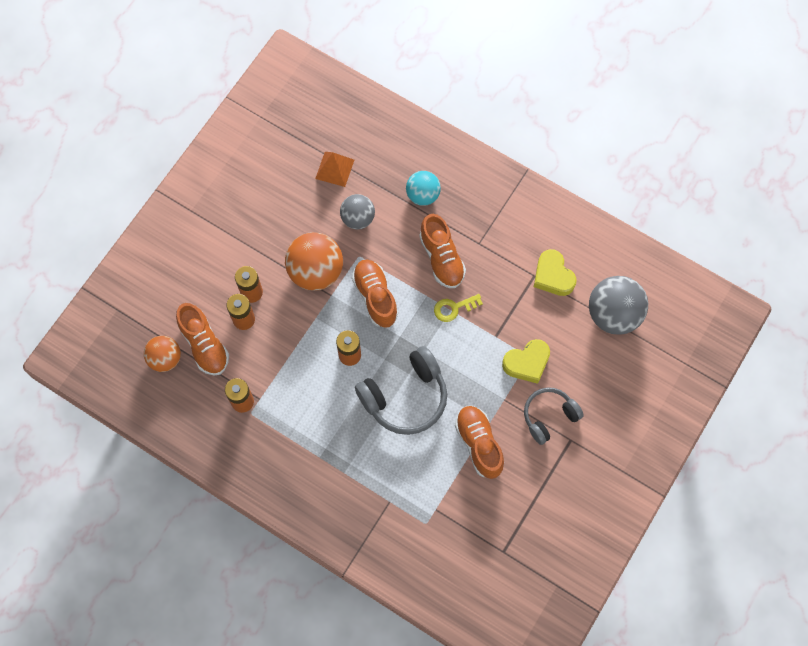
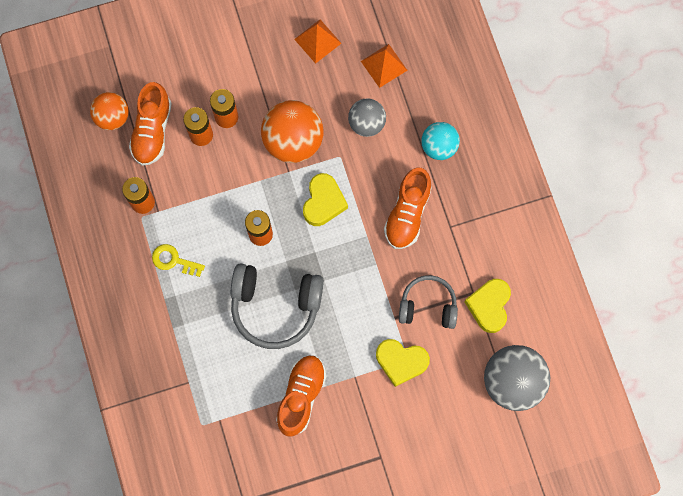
camera: 40 degrees right, 5 degrees up
(271, 188) = (317, 41): none -> orange pyramid
(375, 297) = (323, 202): orange shoe -> yellow heart
(454, 308) = (380, 265): yellow key -> yellow key (174, 260)
(549, 416) = (380, 422): grey headphones -> grey headphones (428, 306)

